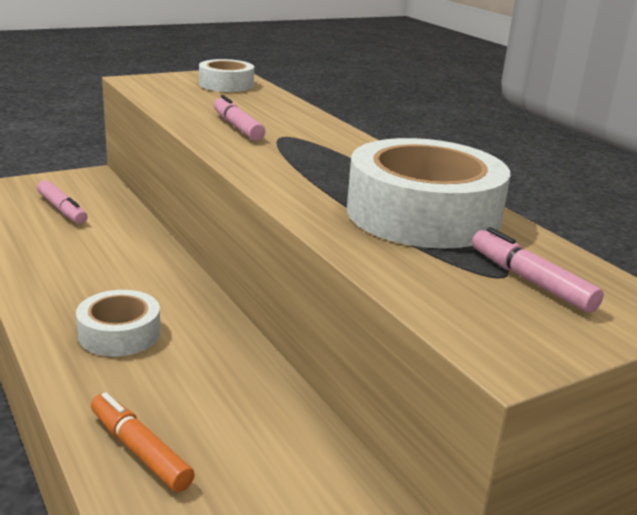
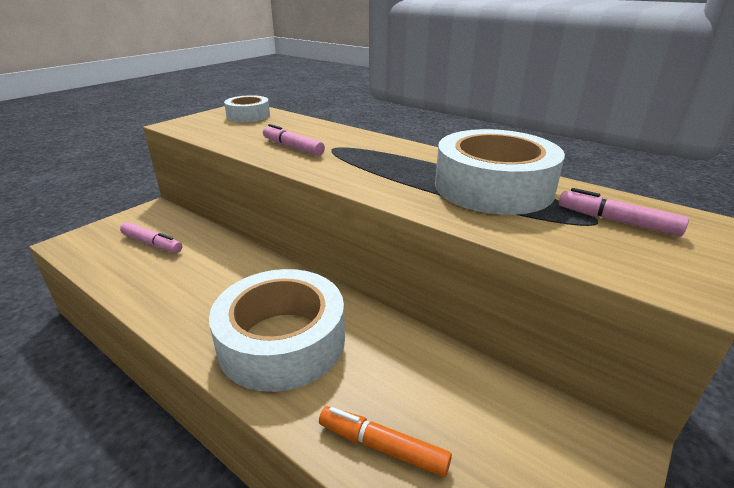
camera: 20 degrees left, 5 degrees up
(119, 333) = (282, 341): white tape -> white tape, size x1.85

